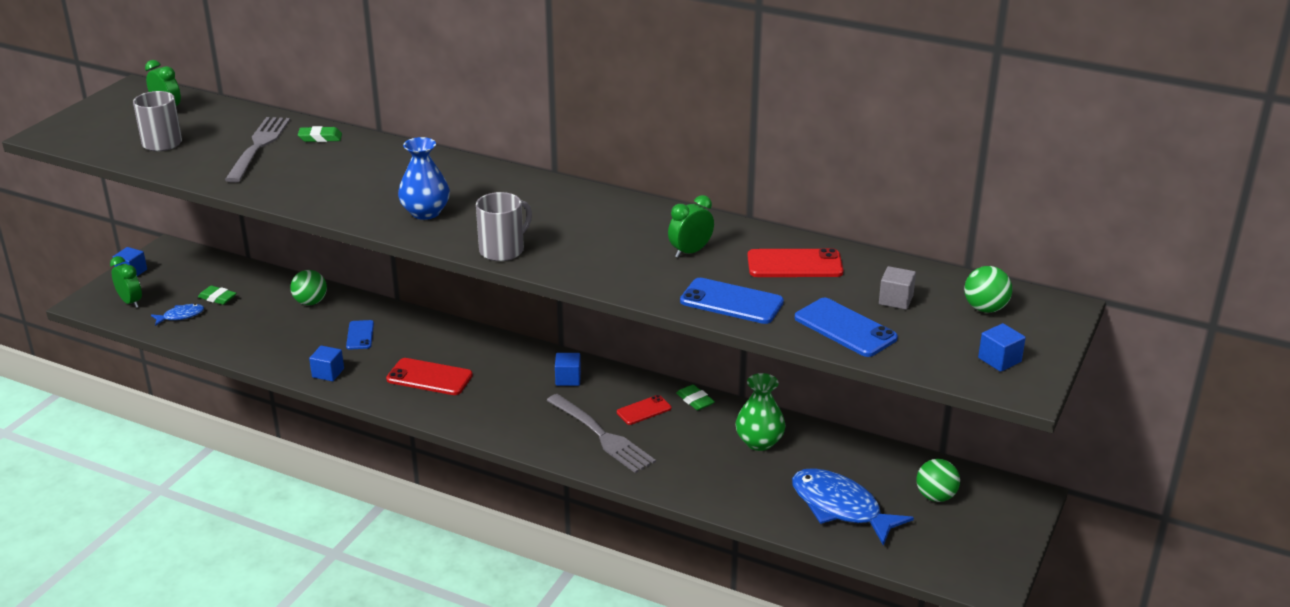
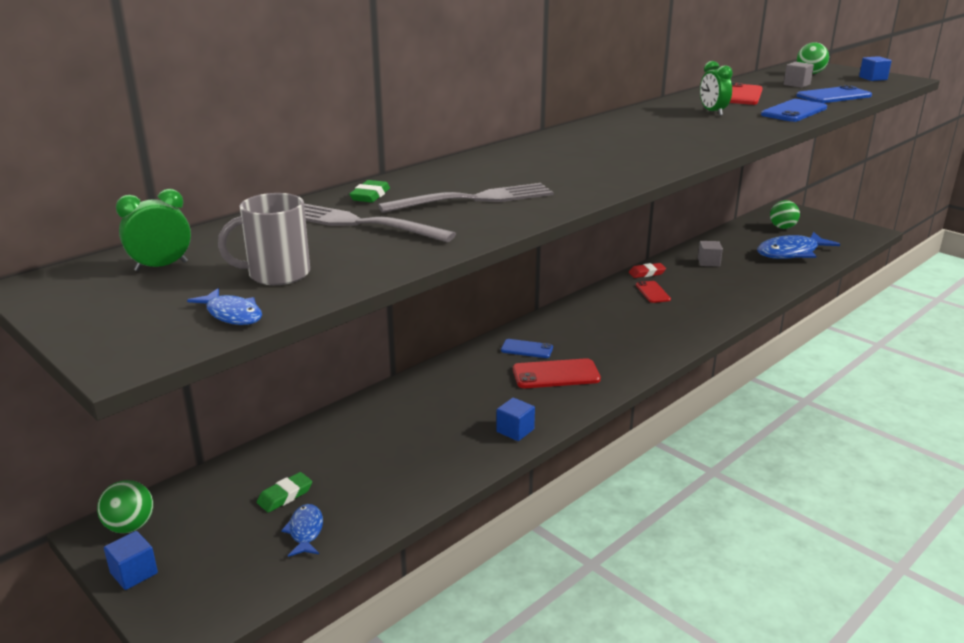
camera: 70 degrees left, 5 degrees down
(100, 145) = (232, 314): none -> blue fish
(130, 302) = (224, 578): green clock -> none
(310, 302) = (356, 427): green ball -> green ball (130, 526)
(360, 335) = (451, 403): blue phone -> blue phone (527, 349)
(425, 212) = (595, 170): blue vase -> none
(429, 377) = (556, 374): red phone -> red phone turned 45 degrees clockwise
(503, 250) = (688, 154): grey mug -> none
(568, 379) = (592, 313): blue cube -> none
(601, 435) = (682, 312): grey fork -> grey fork (473, 199)
(695, 400) = (647, 273): green eraser -> red eraser
(759, 442) = (708, 262): green vase -> grey cube

